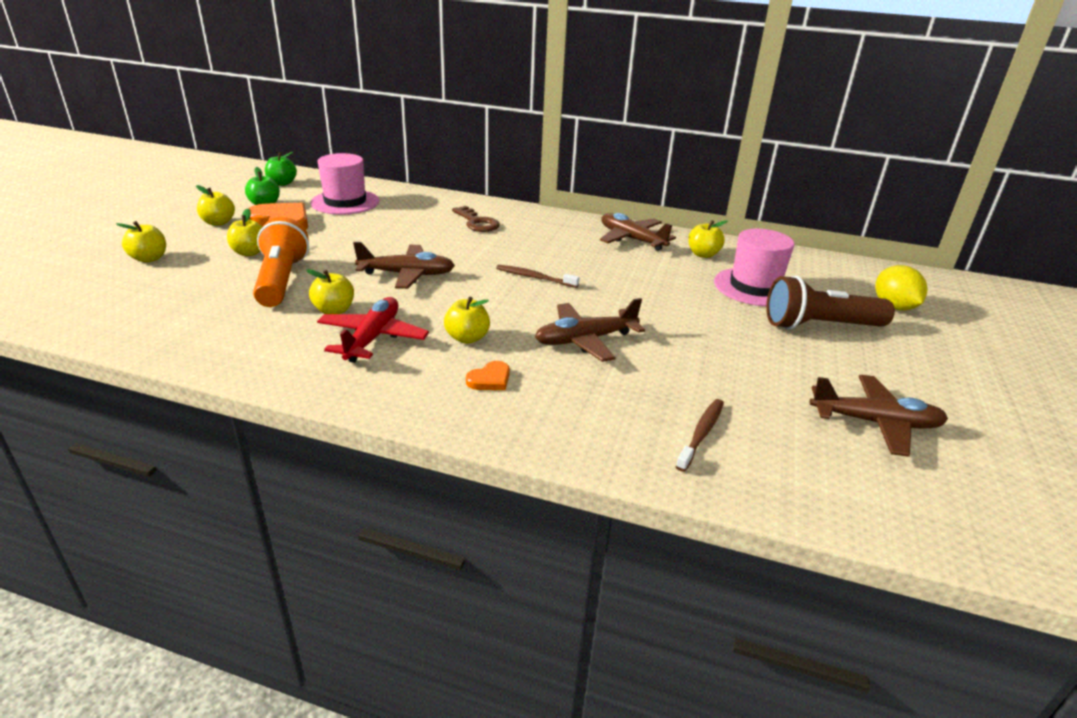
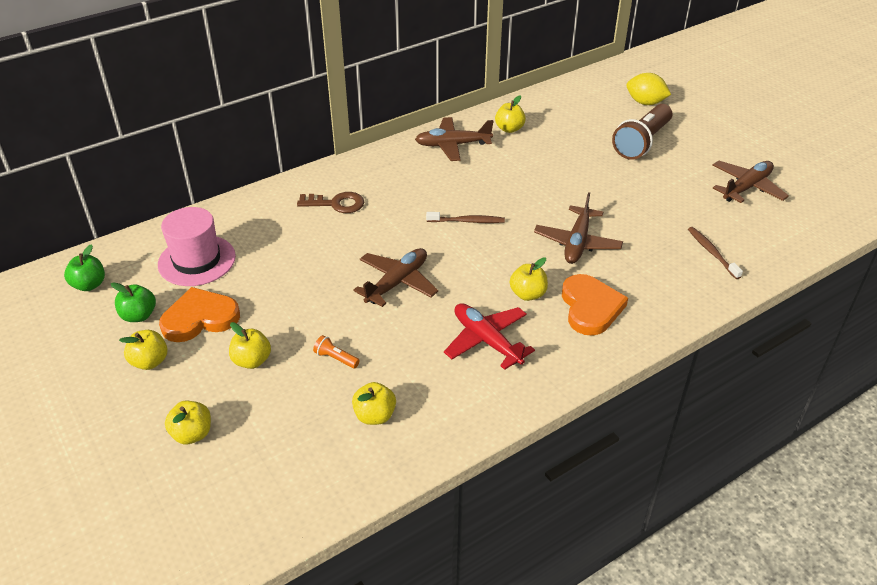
camera: 50 degrees left, 10 degrees up
(281, 280) = (336, 358): orange flashlight -> orange flashlight, size x0.41
(334, 310) = (422, 345): yellow apple -> yellow apple (375, 415)
(490, 379) = (590, 307): orange heart -> orange heart, size x2.01
(534, 277) = (467, 221): brown toothbrush -> brown toothbrush turned 150 degrees counterclockwise
(754, 287) = (574, 136): pink hat -> none

